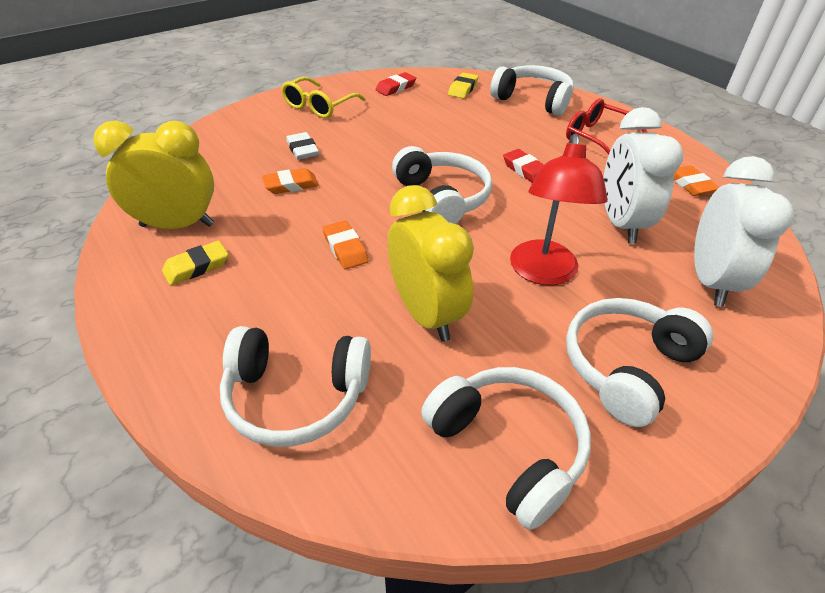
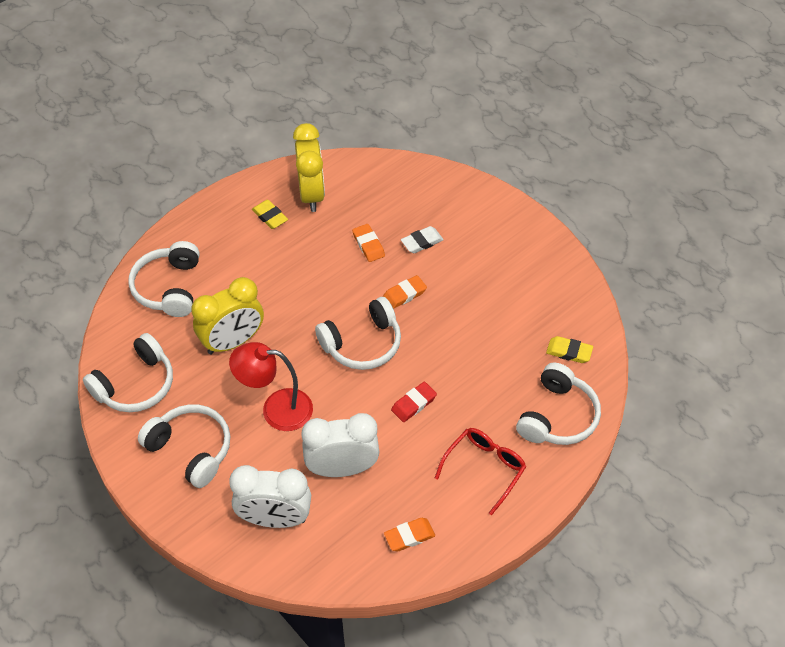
camera: 85 degrees right, 10 degrees up
(319, 106) = (502, 239): yellow glasses -> none
(345, 248) = (294, 290): orange eraser -> orange eraser (404, 294)
(396, 87) = (557, 293): red eraser -> none

